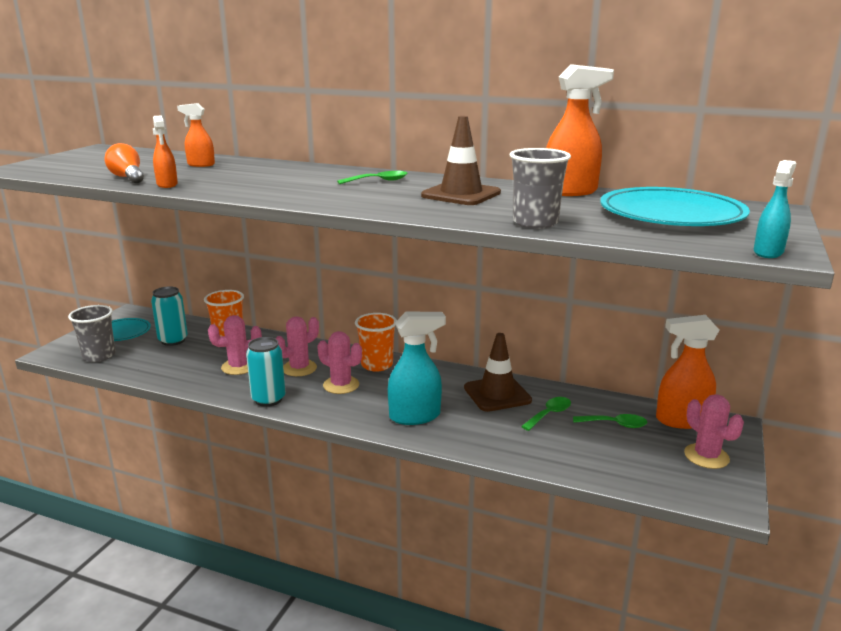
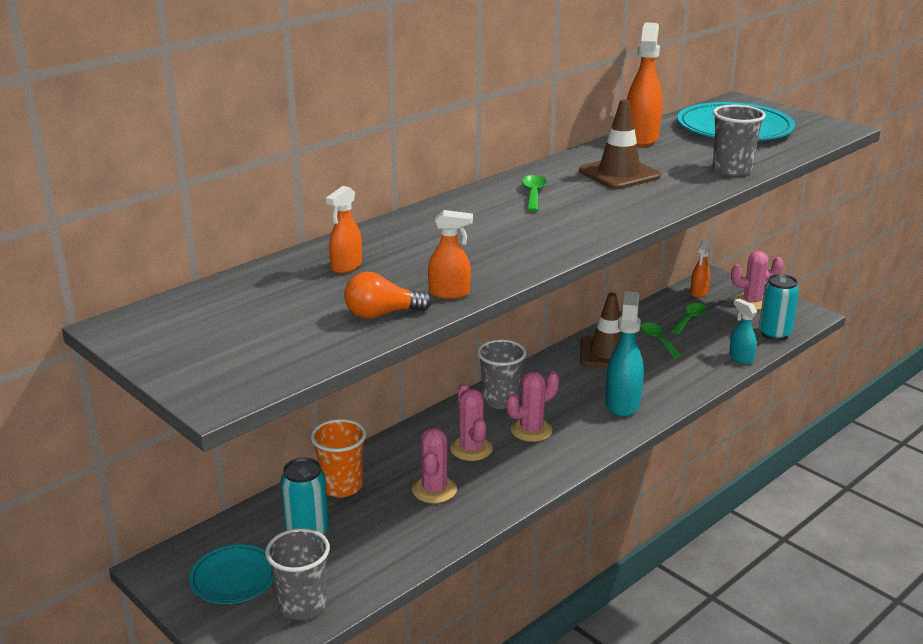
camera: 65 degrees left, 5 degrees up
(268, 399) = (532, 481): turquoise can -> turquoise can (774, 334)
(377, 365) = (500, 400): orange cup -> grey cup
(681, 420) = (698, 292): orange spray bottle -> orange spray bottle, size x0.58
(768, 252) = (838, 131): turquoise spray bottle -> turquoise spray bottle (740, 358)

